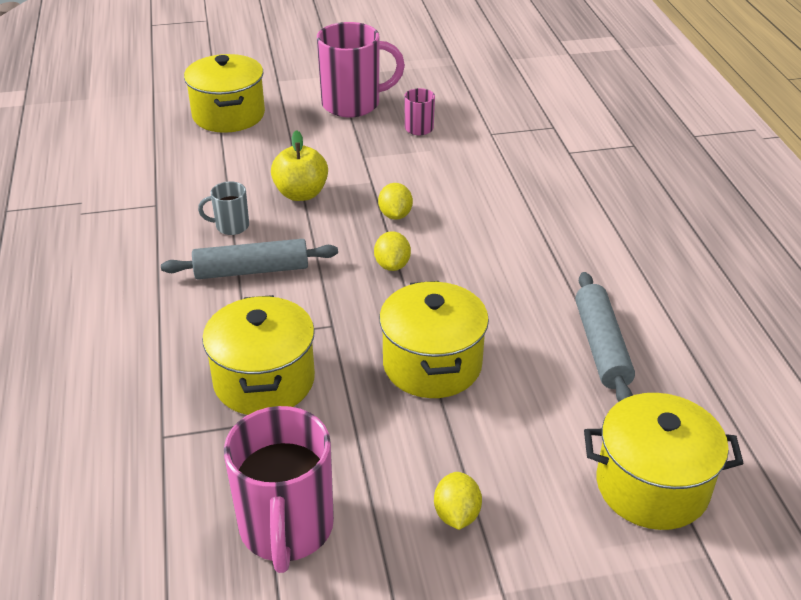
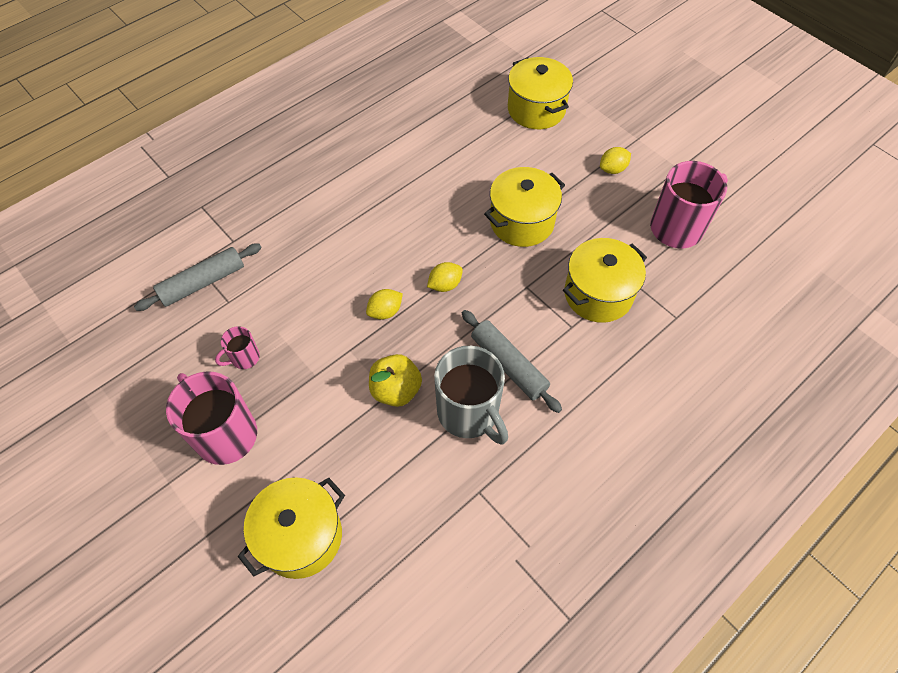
camera: 120 degrees left, 20 degrees up
(231, 226) = (469, 413): grey mug -> grey mug, size x2.07
(602, 346) = (449, 155): grey rolling pin -> grey rolling pin (202, 282)

